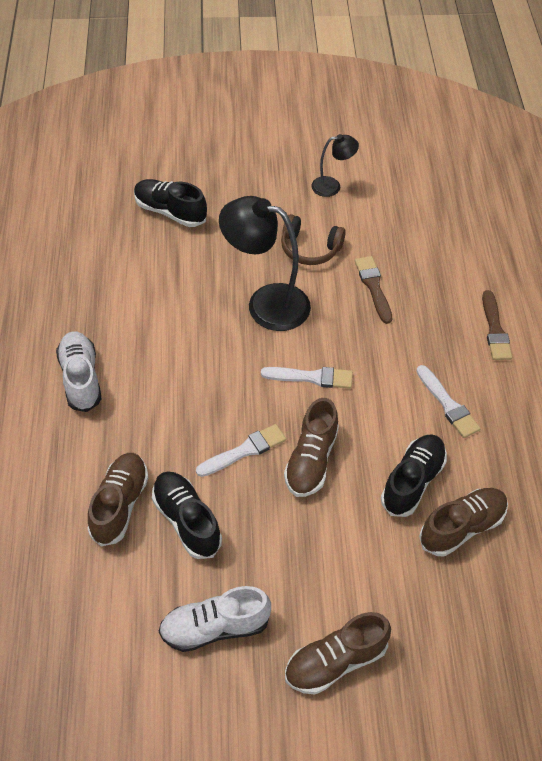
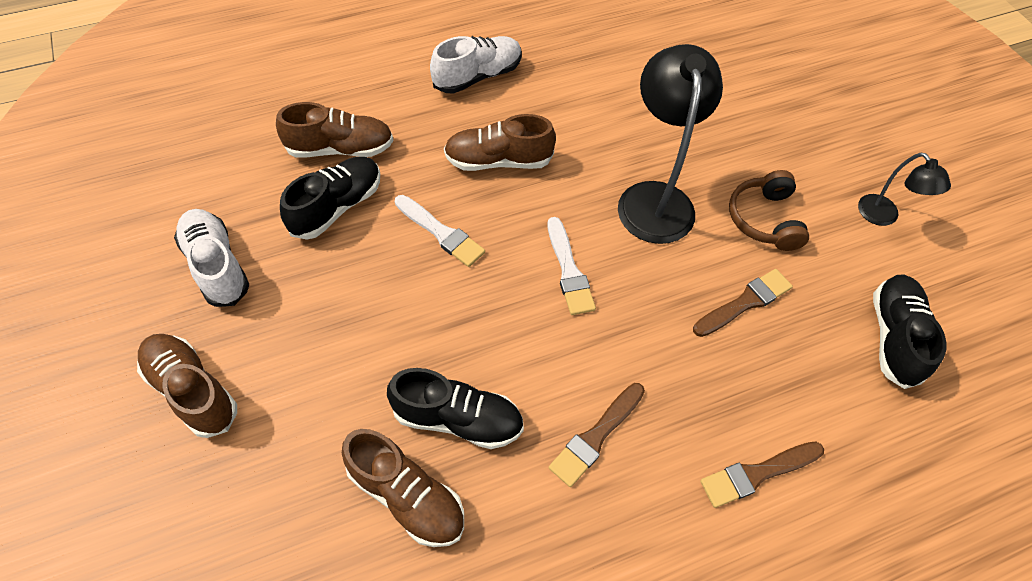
camera: 70 degrees right, 5 degrees up
(170, 212) = (733, 79): black shoe -> black shoe (894, 337)
(311, 460) = (451, 300): brown shoe -> brown shoe (498, 161)
(448, 404) = (596, 436): white brush -> brown brush

